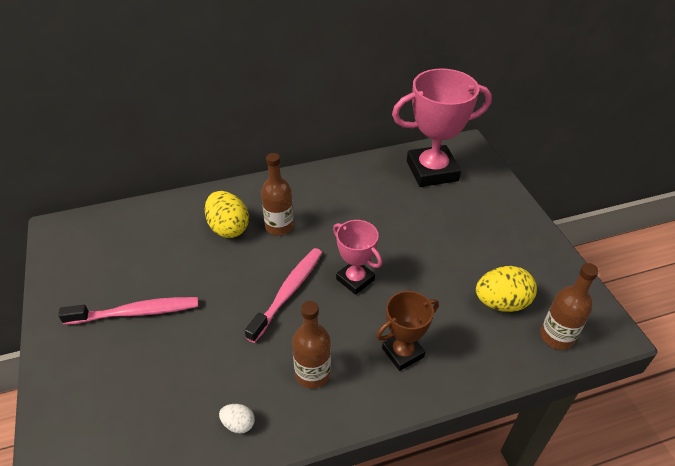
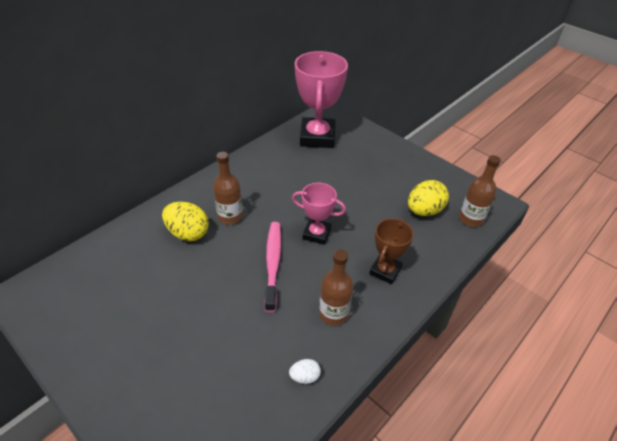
camera: 30 degrees left, 0 degrees up
(136, 312) = (154, 332): pink toothbrush -> none
(432, 171) = (317, 137): pink trophy -> pink trophy turned 45 degrees counterclockwise

